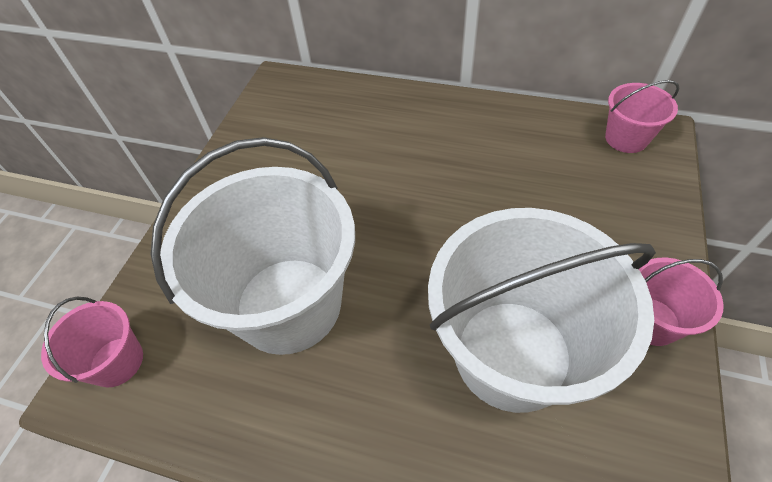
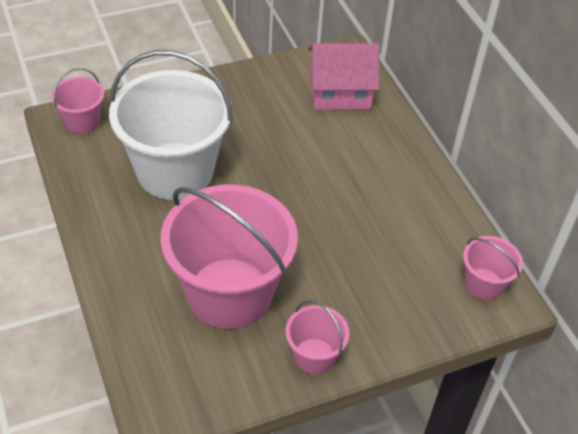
camera: 45 degrees right, 5 degrees down
(318, 110) = (340, 92): none -> pink house
(512, 354) = (230, 293): white bucket -> pink bucket

